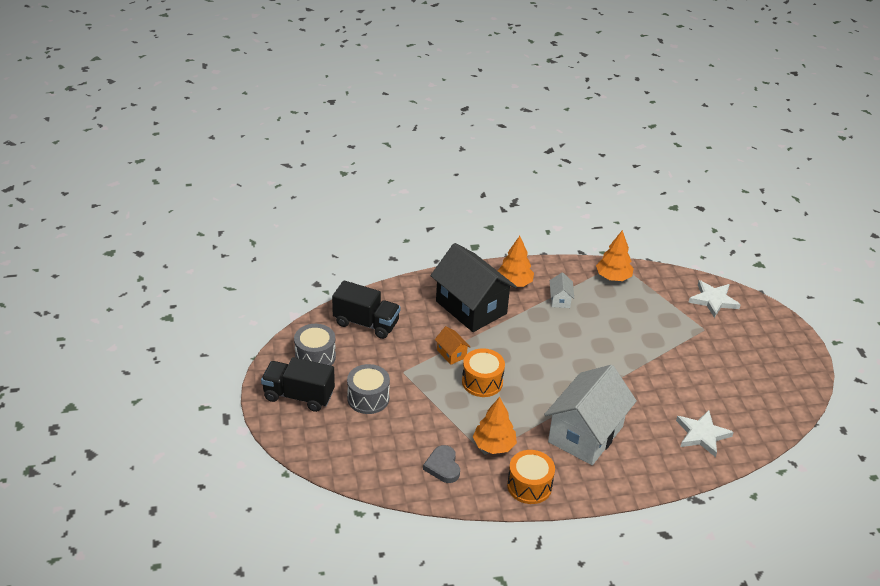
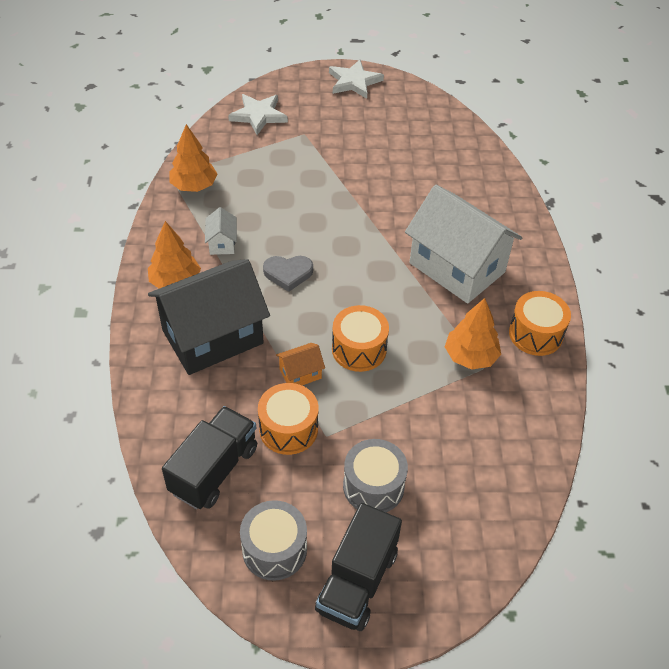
camera: 80 degrees left, 10 degrees up
(404, 353) = (288, 429): none -> orange drum
(443, 466) = (504, 415): grey heart -> grey heart (288, 273)
(560, 300) = (222, 243): white house -> white house turned 75 degrees clockwise
(702, 435) = (463, 175): white star -> white star (354, 82)

